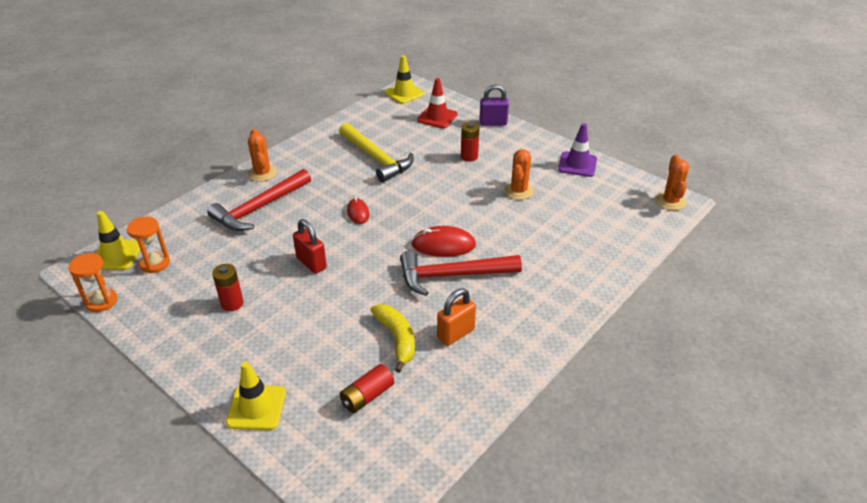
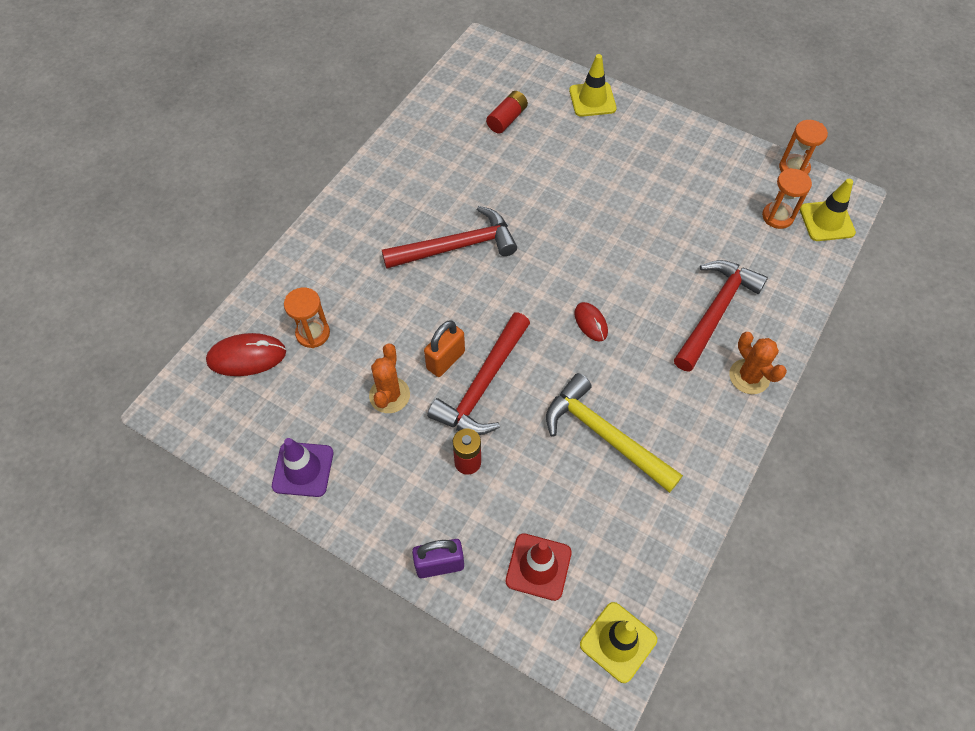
camera: 170 degrees right, 20 degrees up
(232, 303) = (668, 183): red battery -> none
(311, 263) = (613, 240): red padlock -> none
(397, 339) = (496, 170): yellow banana -> none
(443, 245) = (474, 287): red mouse -> red mouse (247, 356)
(450, 189) = (483, 385): none -> red hammer
(456, 334) = (442, 182): orange padlock -> orange padlock (445, 360)
(579, 230) = (313, 333): none -> orange hourglass
(670, 201) = (182, 406): orange cactus -> none

